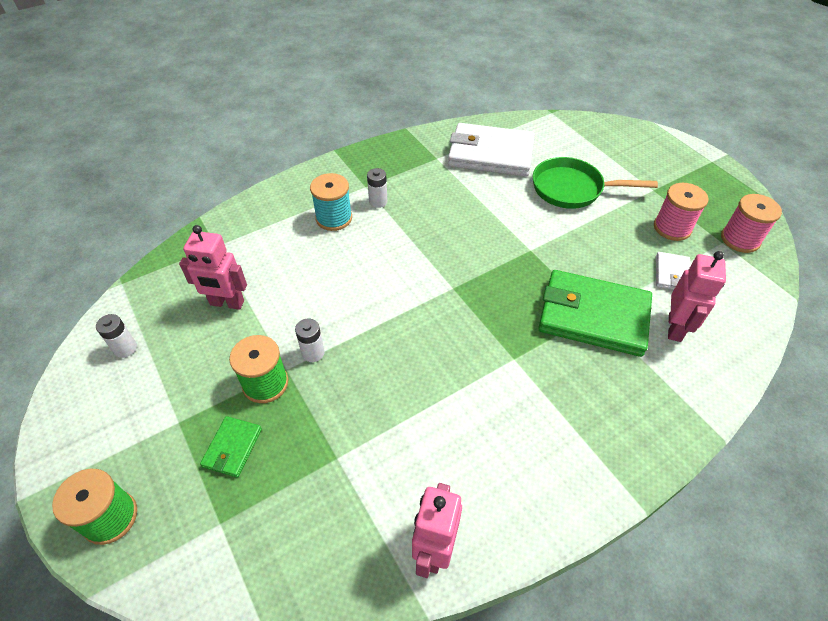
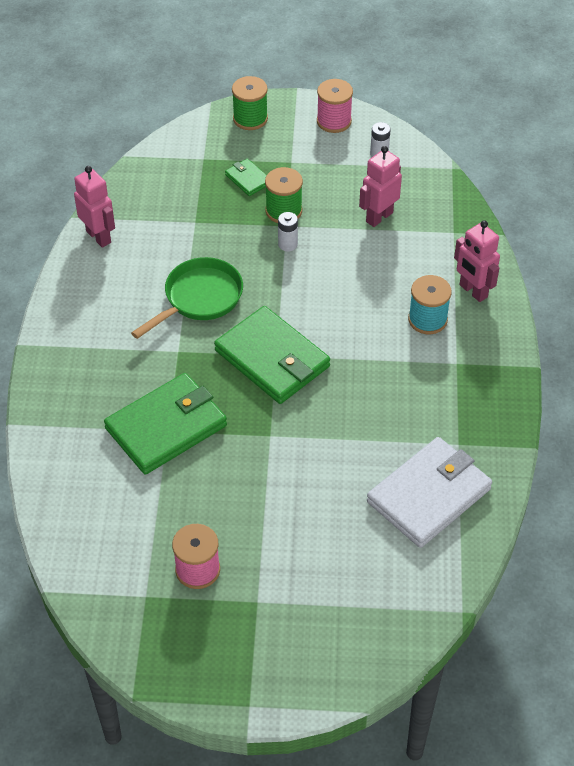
camera: 125 degrees right, 0 degrees up
(378, 201) = (425, 361): white battery -> none
(458, 288) = (272, 359): none -> green wallet
(572, 189) = (318, 528): green pan -> green pan (199, 298)
(672, 274) = (152, 519): white wallet -> none
(675, 328) = (105, 473): pink robot -> pink robot (473, 291)
(740, 239) = (135, 615): pink spool -> pink spool (334, 121)

